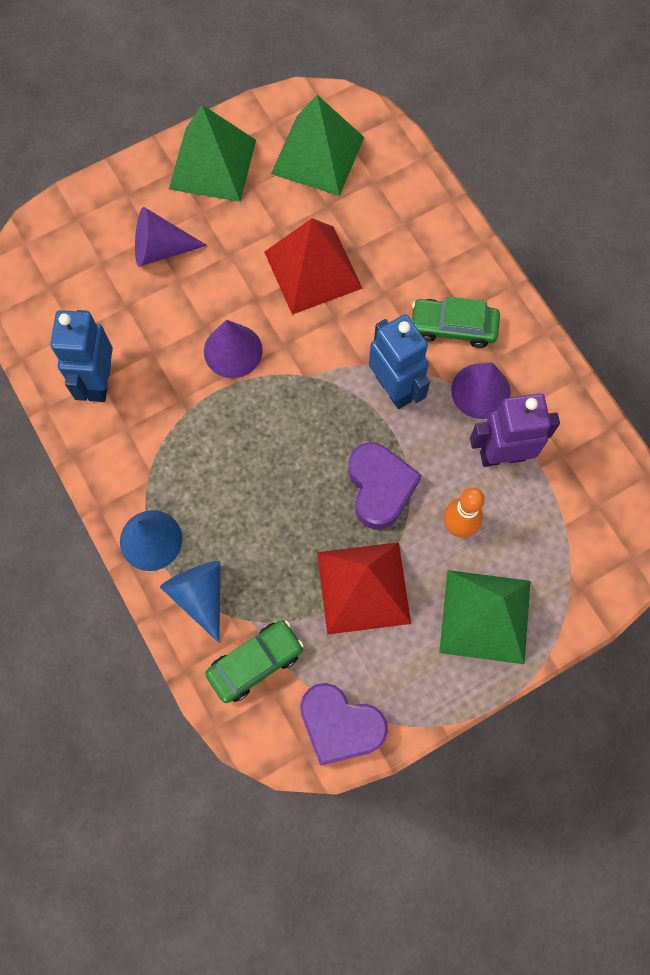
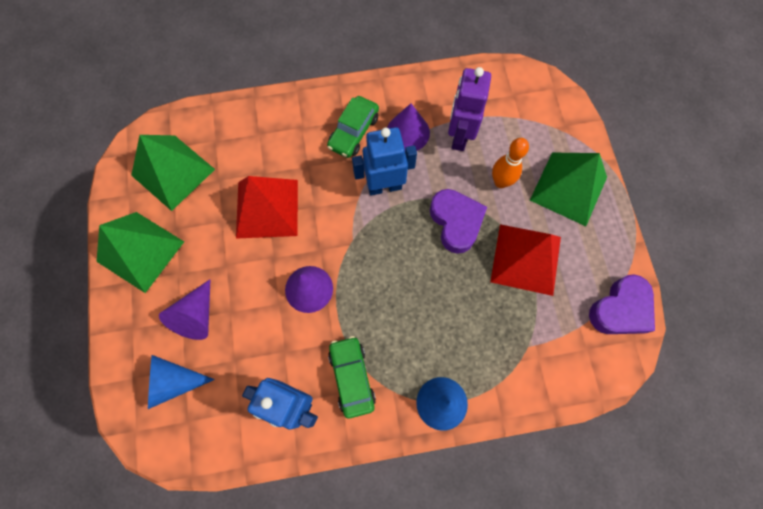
camera: 70 degrees left, 0 degrees up
(200, 595) = (497, 379): blue cone -> blue cone (173, 382)
(255, 662) = (560, 354): green car -> green car (352, 377)
(380, 488) = (456, 222): purple heart -> purple heart turned 60 degrees clockwise

